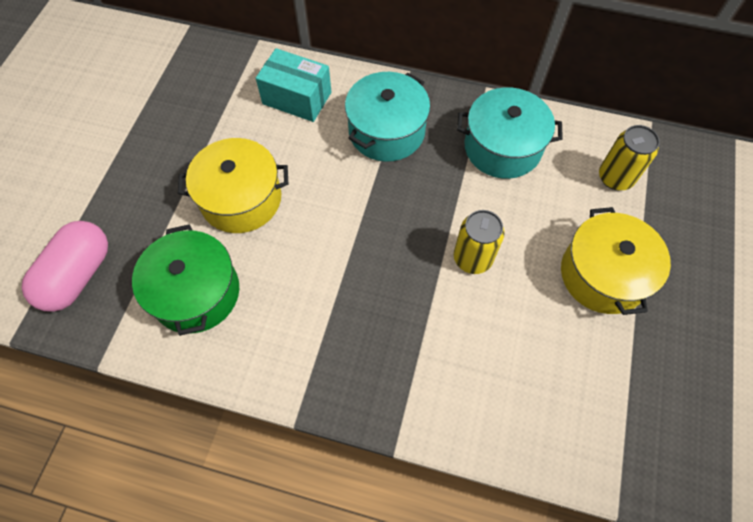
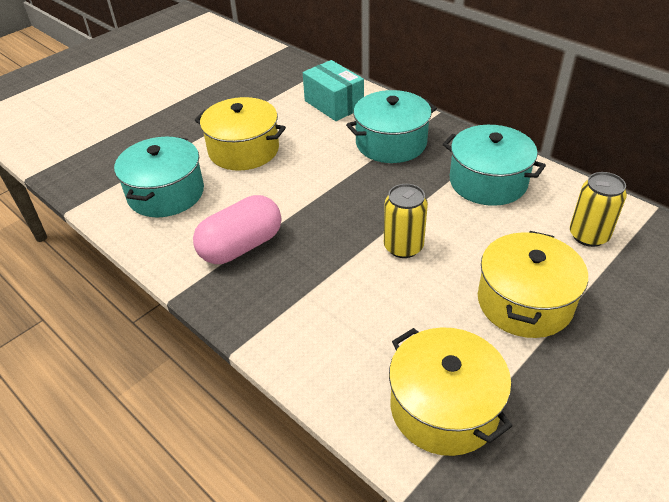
camera: 30 degrees right, 20 degrees down
(78, 275) = (98, 157): pink capsule -> pink capsule (241, 246)
(196, 292) = (166, 193): green pot -> turquoise pot
(599, 414) = (444, 407): none -> yellow pot

